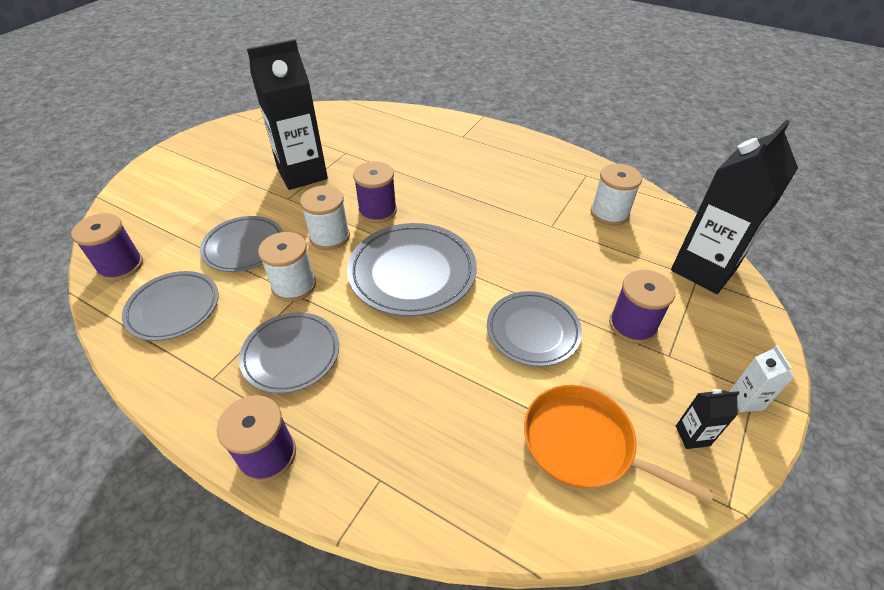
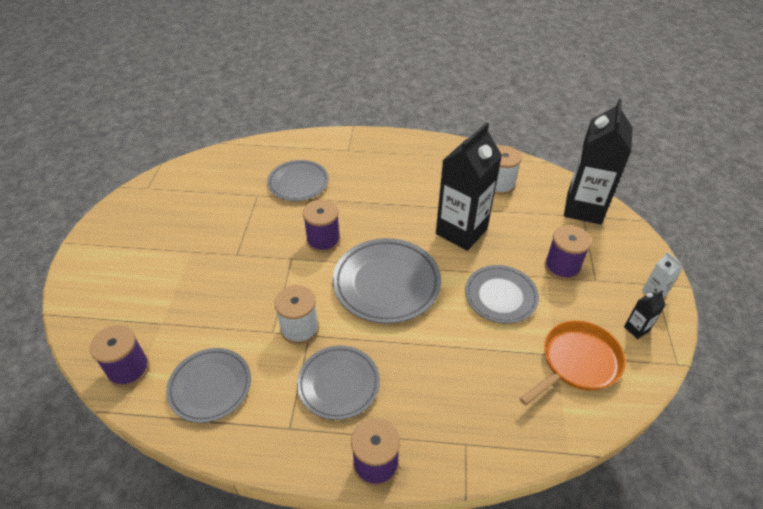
camera: 25 degrees left, 0 degrees up
(244, 247) = (231, 311): grey plate -> grey plate (298, 183)
(302, 174) = (233, 227): black carton -> black carton (461, 231)
(329, 237) = (299, 276): white spool -> none
(583, 444) = (577, 362): orange pan -> orange pan turned 135 degrees clockwise

